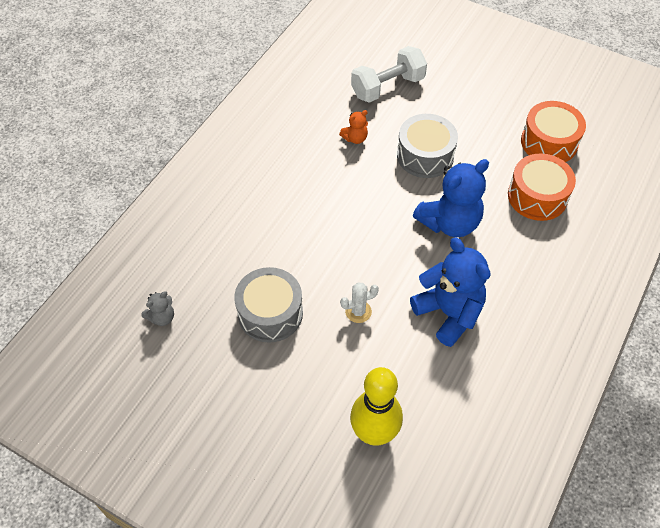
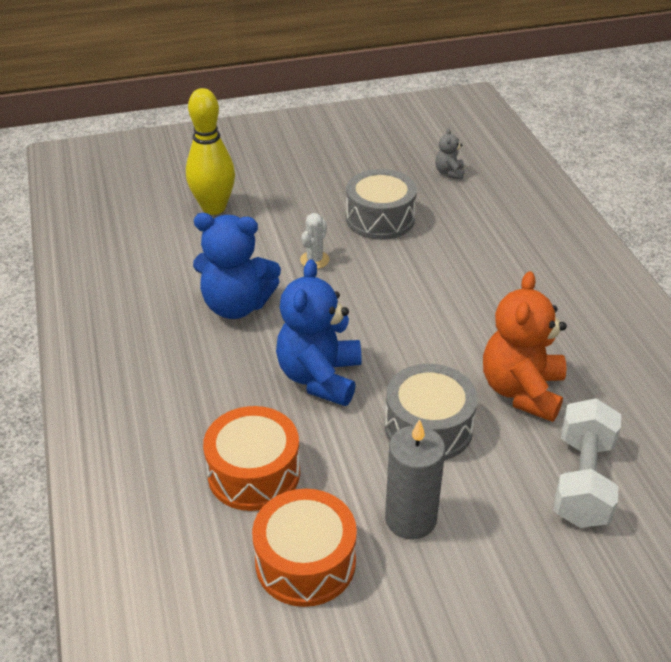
camera: 135 degrees right, 15 degrees down
(355, 138) = (521, 391): orange teddy bear -> orange teddy bear, size x2.18
(483, 126) = (410, 519): none -> grey candle

